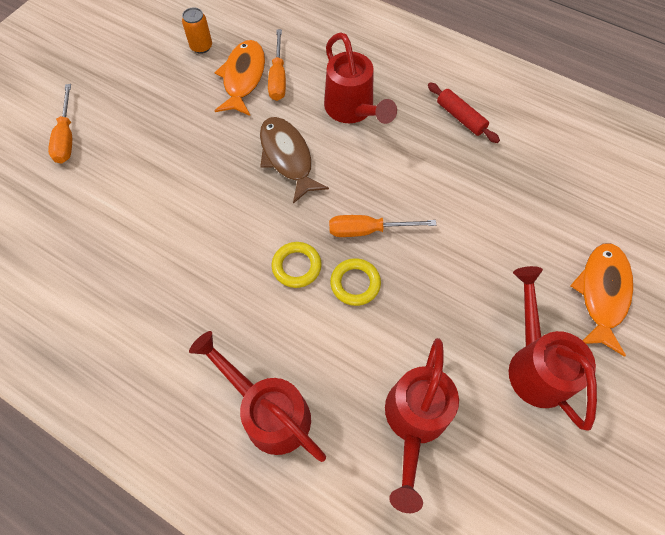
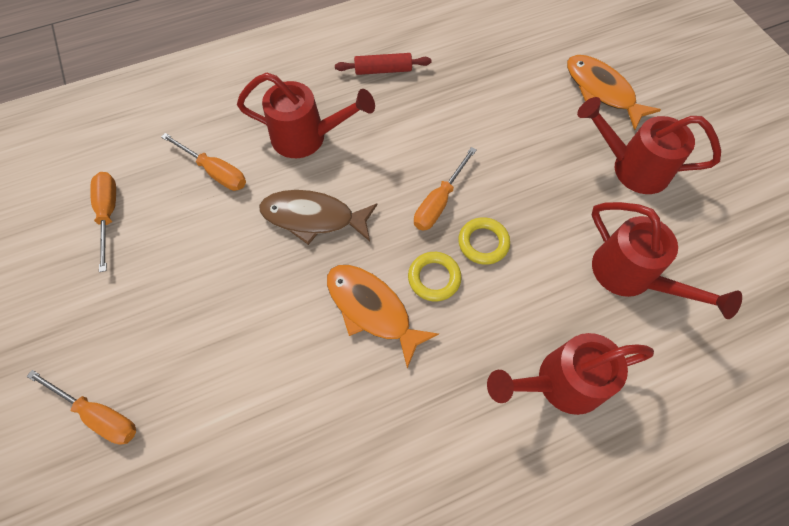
camera: 55 degrees left, 0 degrees up
(201, 47) = (109, 214): orange can -> orange screwdriver
(243, 78) = (186, 200): orange fish -> orange fish (372, 309)

